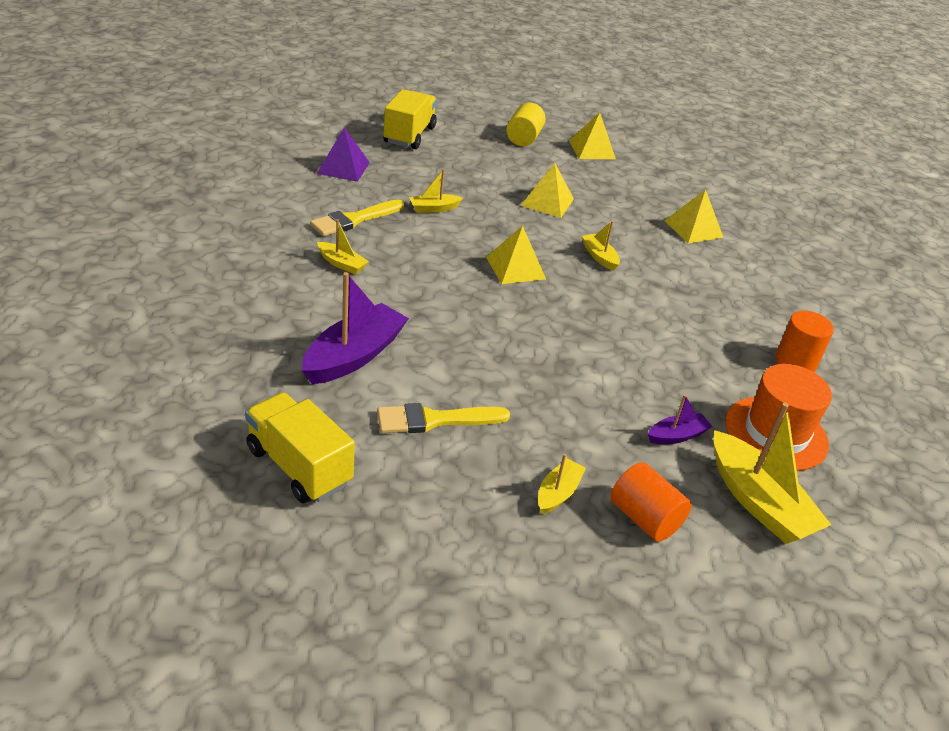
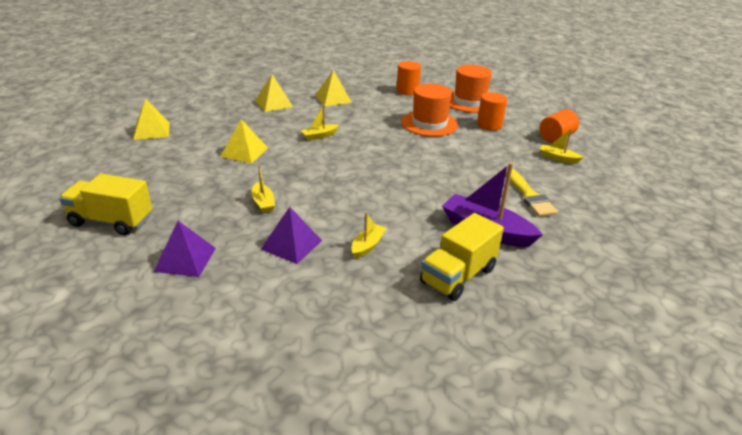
camera: 90 degrees left, 5 degrees down
(299, 466) = (609, 244): yellow truck -> yellow truck (458, 276)
(354, 220) = (291, 244): yellow brush -> purple pyramid
(515, 268) = (345, 167): yellow pyramid -> yellow pyramid (333, 98)
(523, 138) = (126, 159): yellow cylinder -> none
(664, 364) = (429, 123): none -> orange hat
(677, 436) = (489, 125): purple boat -> orange cylinder
(758, 502) = (522, 111): yellow boat -> none

